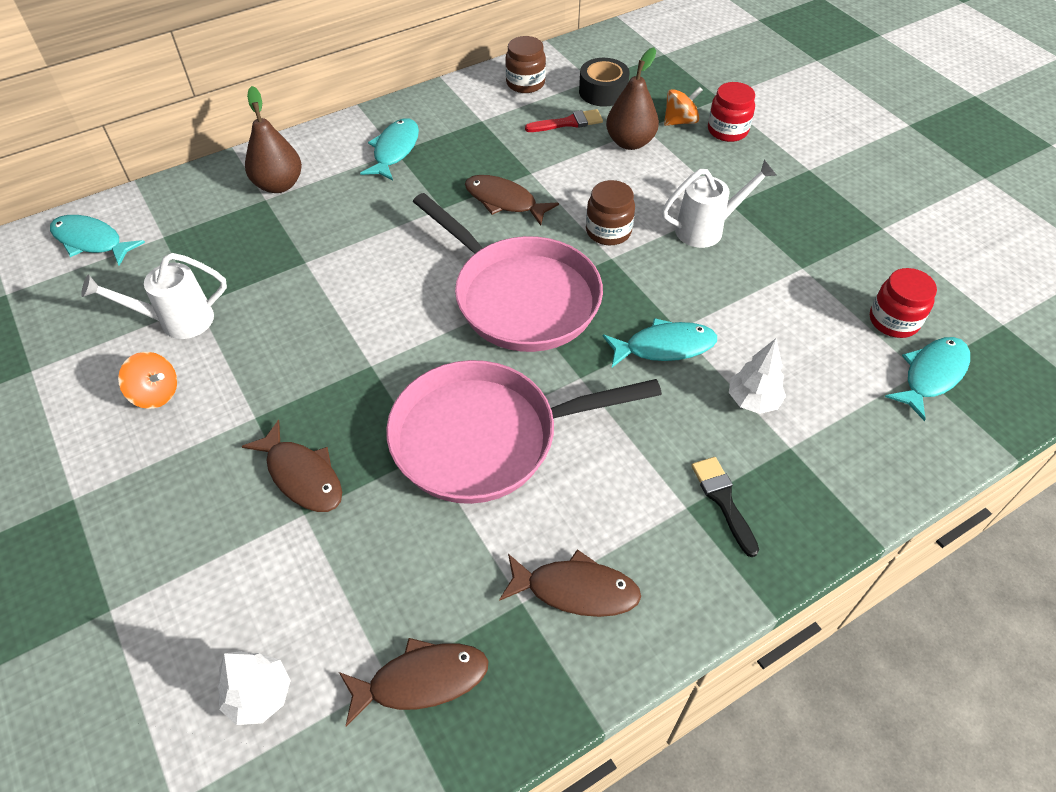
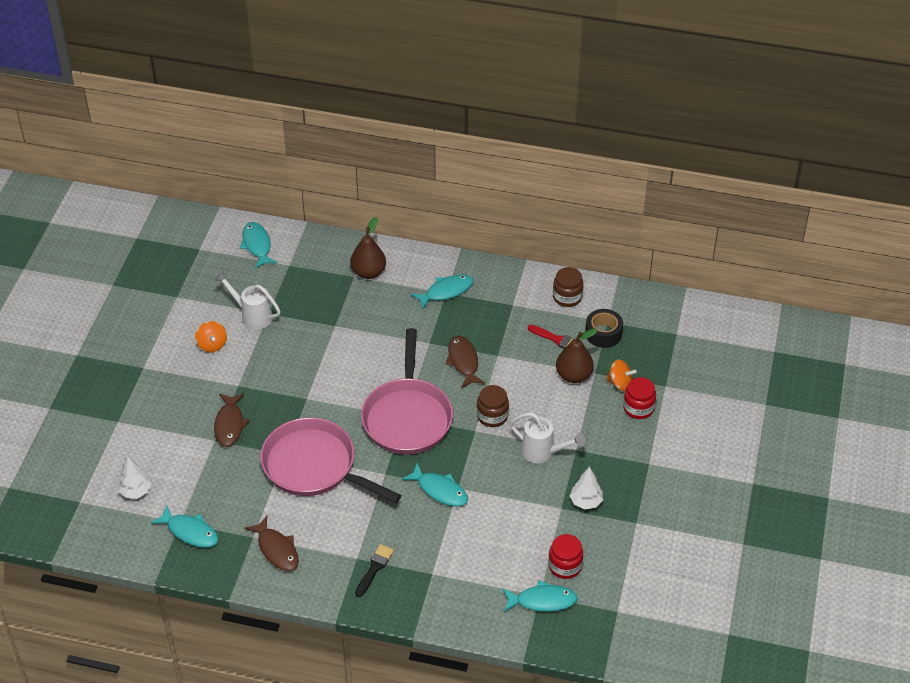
camera: 45 degrees right, 5 degrees down
(421, 680) = (190, 532): brown fish -> turquoise fish
(752, 400) = (444, 543): white tree -> white tree (586, 502)

